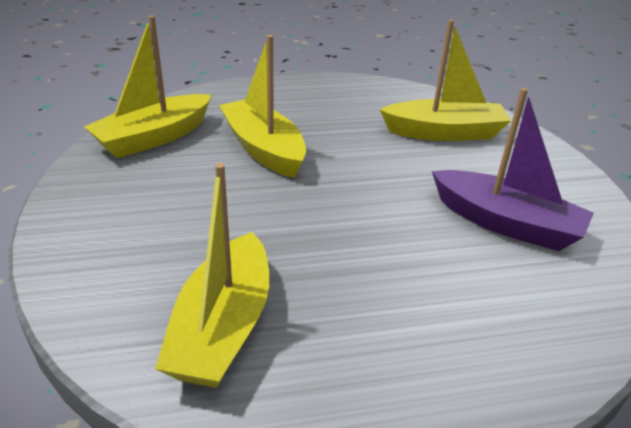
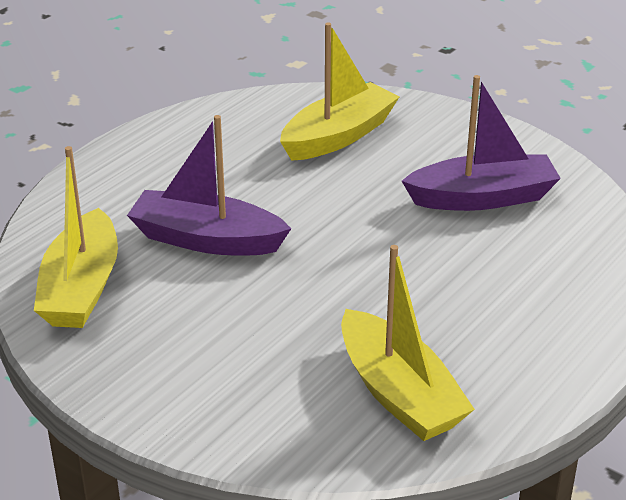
camera: 40 degrees left, 0 degrees up
(263, 149) = (206, 239): yellow boat -> purple boat

